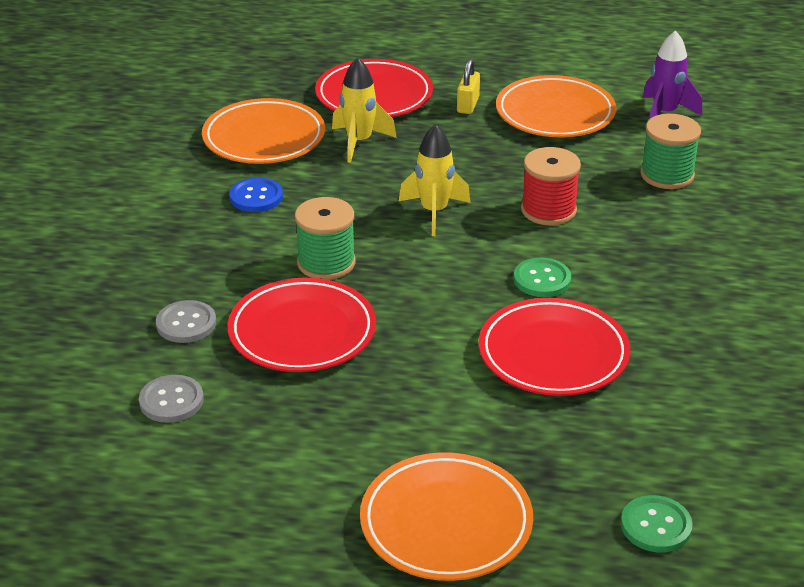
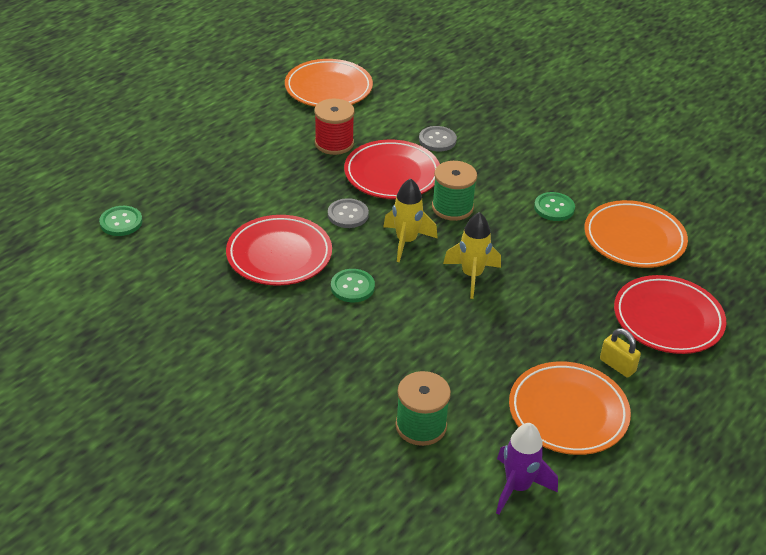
camera: 120 degrees right, 5 degrees up
(171, 401) = (375, 116): grey button -> grey button (348, 214)
(256, 197) = (554, 208): blue button -> green button
(359, 142) = (596, 281): yellow rocket -> yellow rocket (406, 241)
(446, 523) = (201, 161): orange plate -> orange plate (328, 88)
(548, 210) = (428, 332): red spool -> red spool (334, 143)

